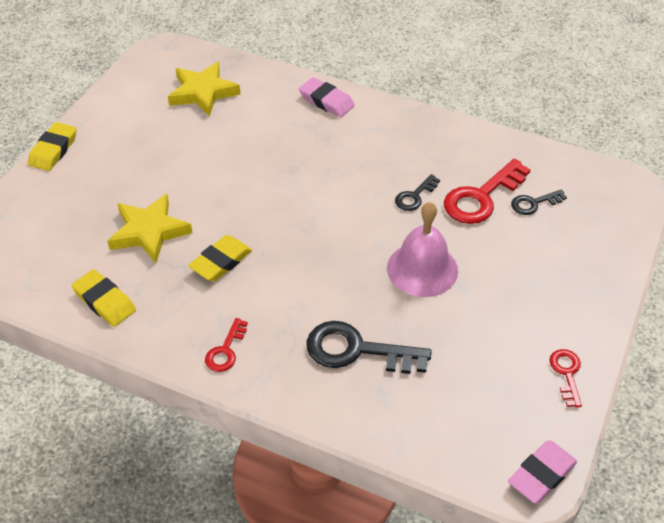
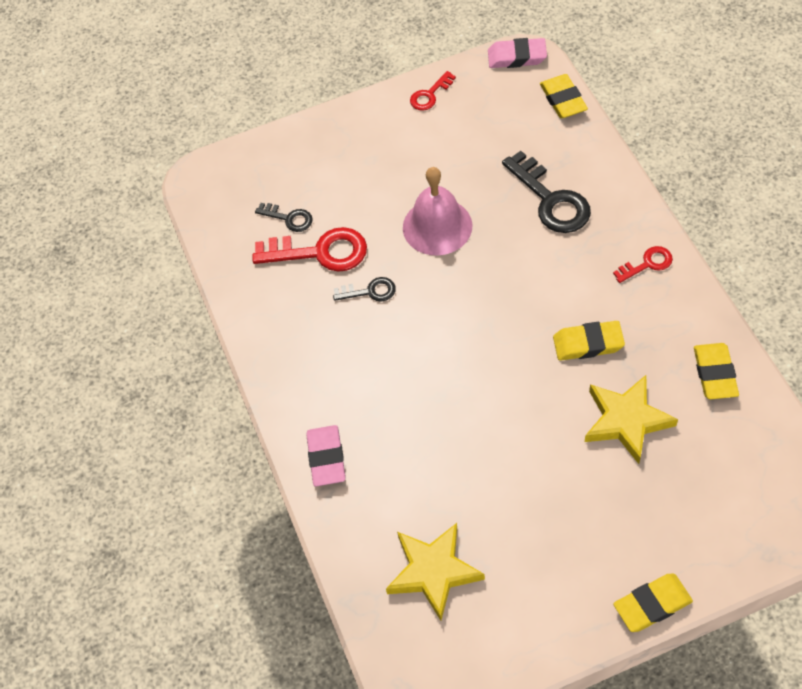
camera: 130 degrees left, 10 degrees up
(447, 458) = (563, 100): none -> yellow eraser

